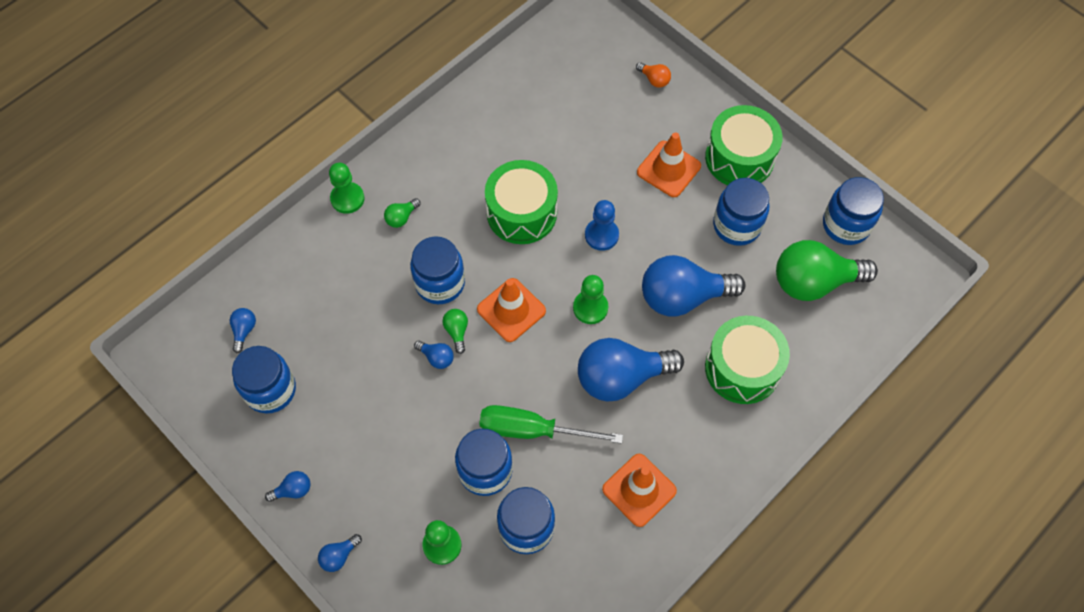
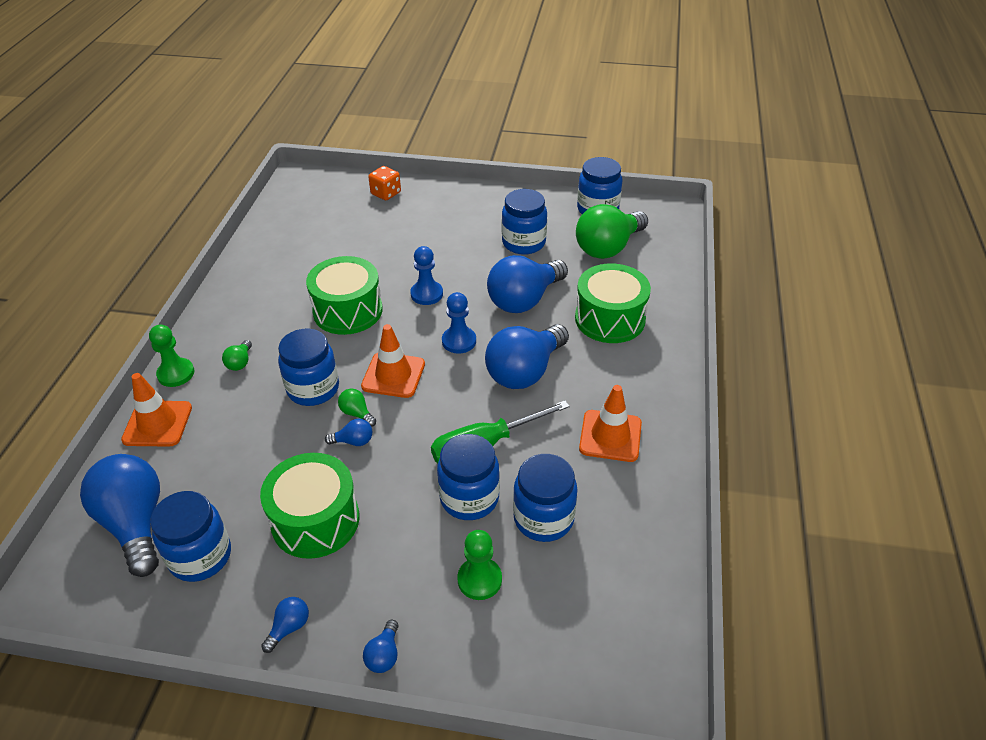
camera: 35 degrees left, 20 degrees down
(244, 330) = (135, 523): blue light bulb -> blue light bulb, size x2.41
(590, 308) = (459, 341): green pawn -> blue pawn
(654, 80) = (386, 193): orange light bulb -> orange dice
(668, 169) = (443, 235): orange traffic cone -> orange traffic cone (157, 424)
(739, 158) = (489, 207): green drum -> green drum (315, 520)

